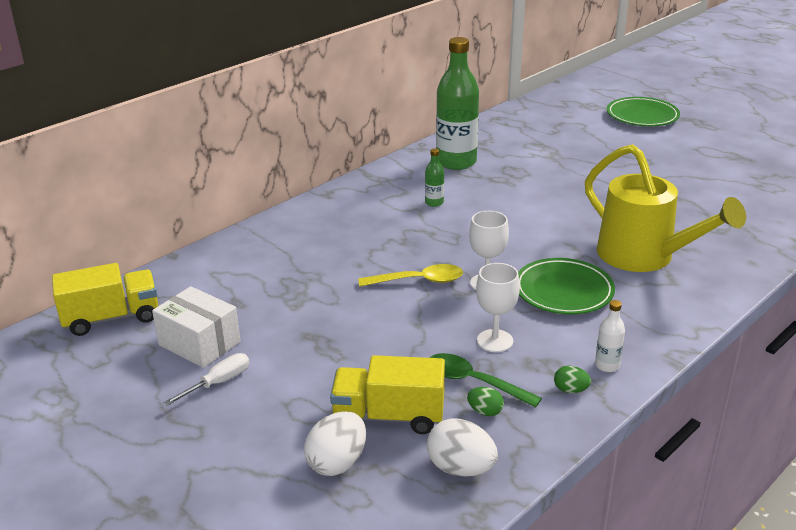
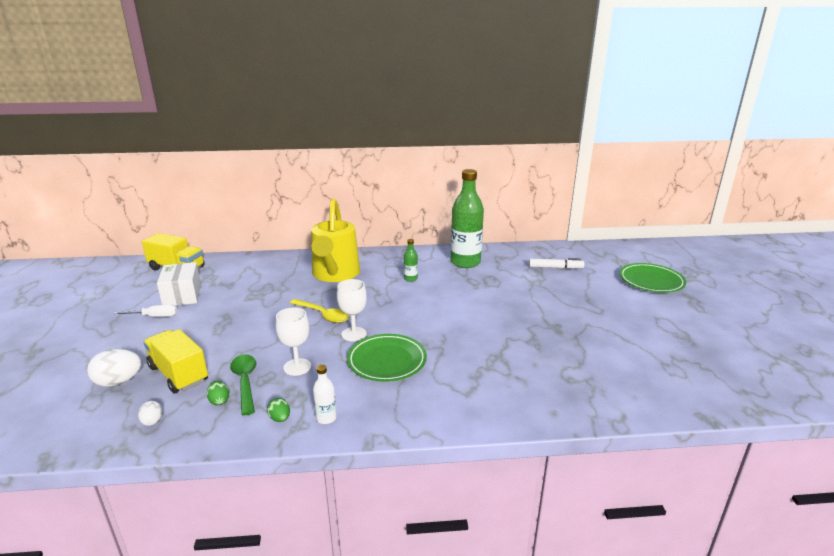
camera: 40 degrees right, 5 degrees down
(460, 468) = (152, 422): white egg -> white egg, size x0.55
(547, 134) = (555, 267): none -> white marker
(645, 257) = (478, 368): yellow watering can -> yellow watering can (335, 275)

